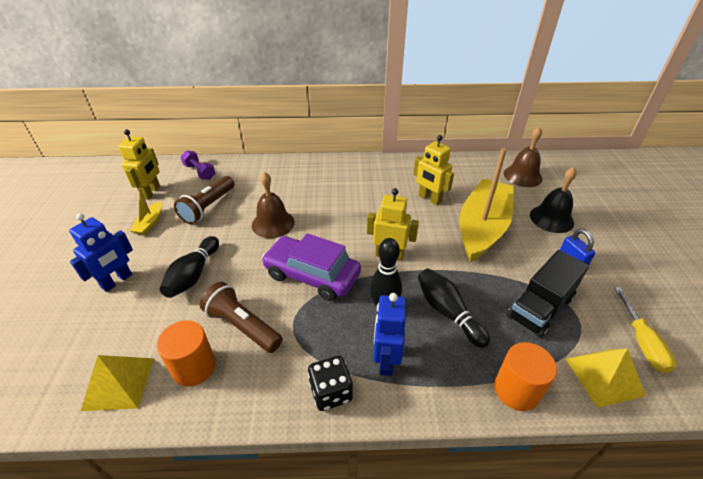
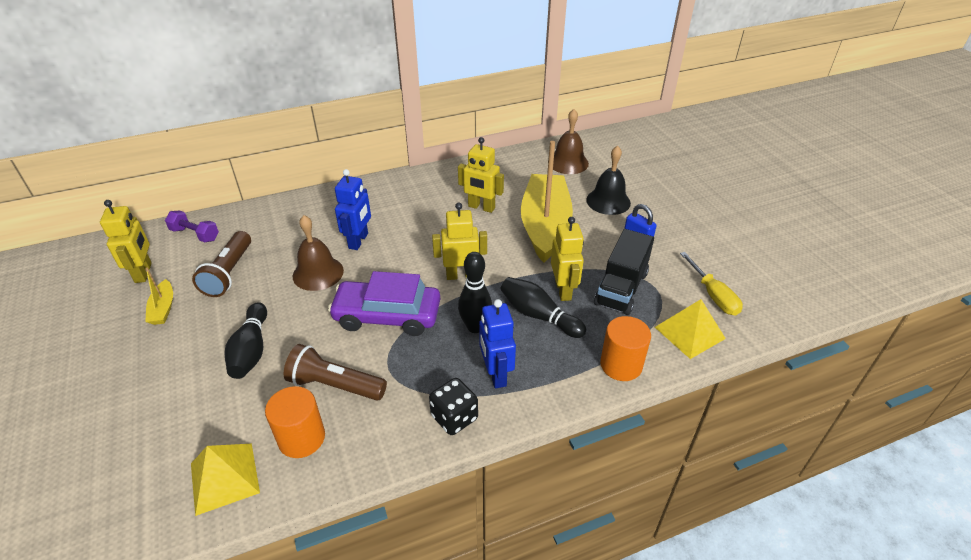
camera: 20 degrees left, 0 degrees up
(117, 281) = (159, 381): blue robot -> blue robot (359, 241)
(480, 294) = (563, 290): none -> yellow robot

